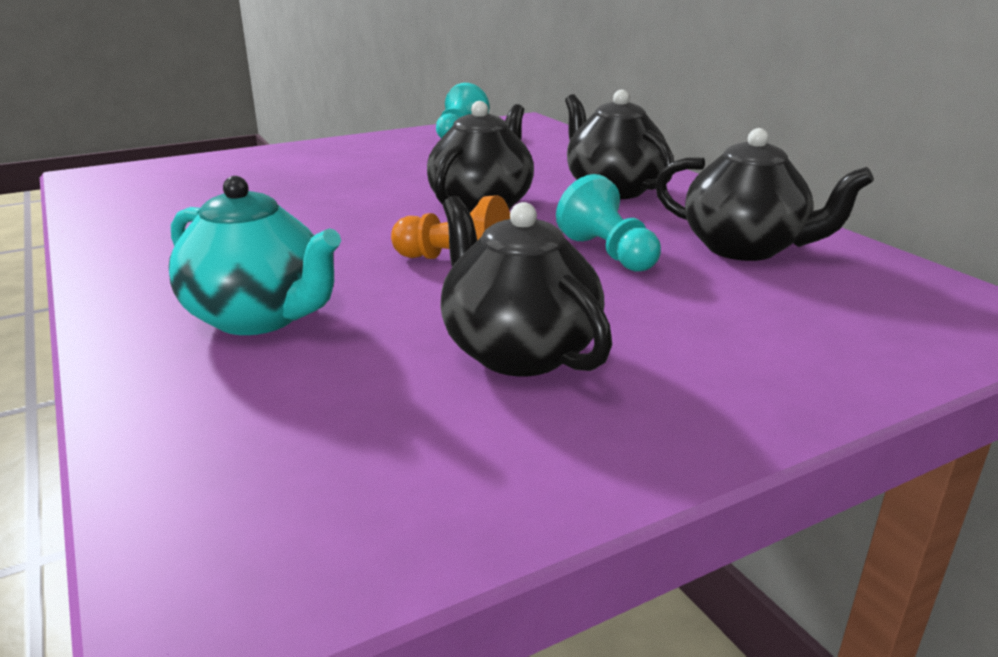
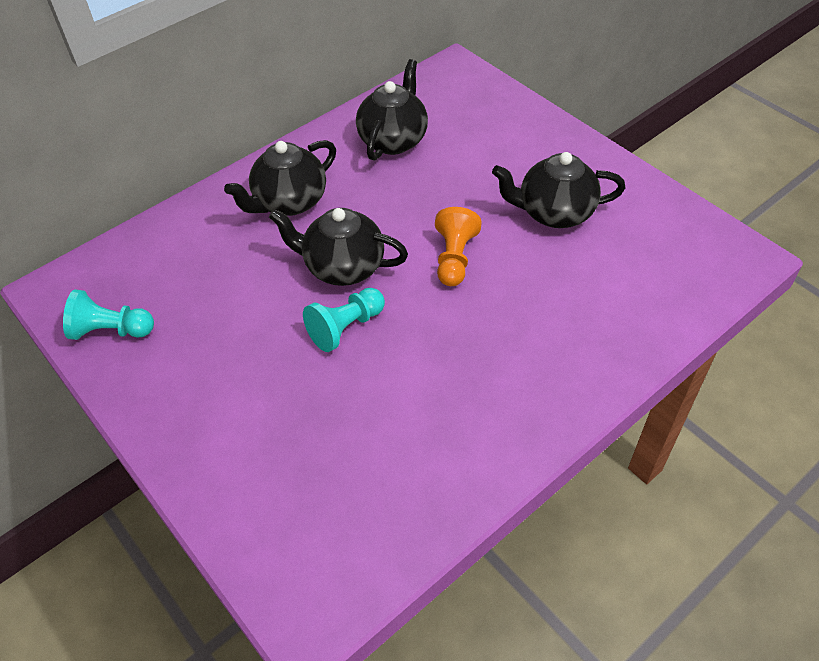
camera: 100 degrees left, 25 degrees up
(259, 317) = (563, 325): turquoise teapot -> none
(518, 352) = (554, 213): black teapot -> black teapot turned 45 degrees clockwise
(608, 253) = (418, 193): turquoise pawn -> turquoise pawn (346, 327)

